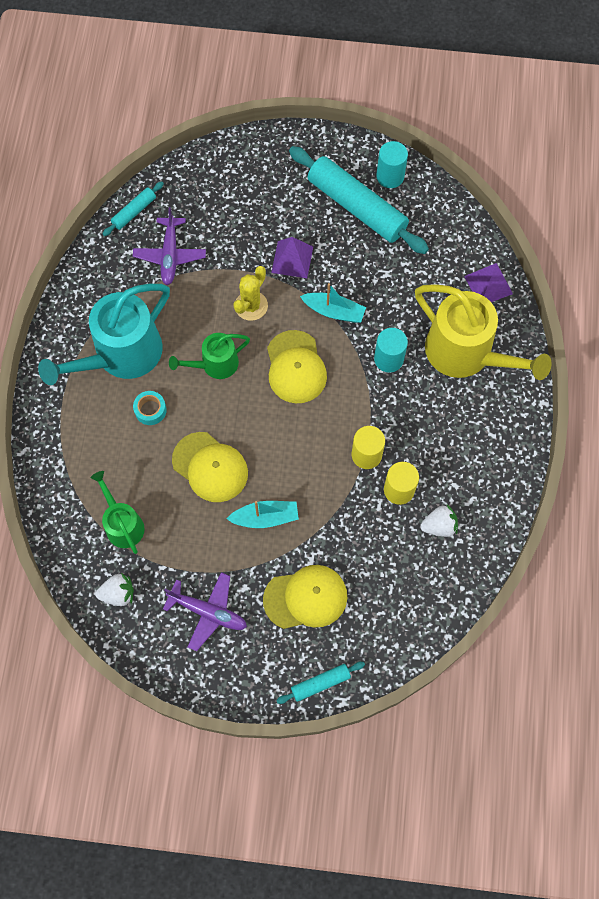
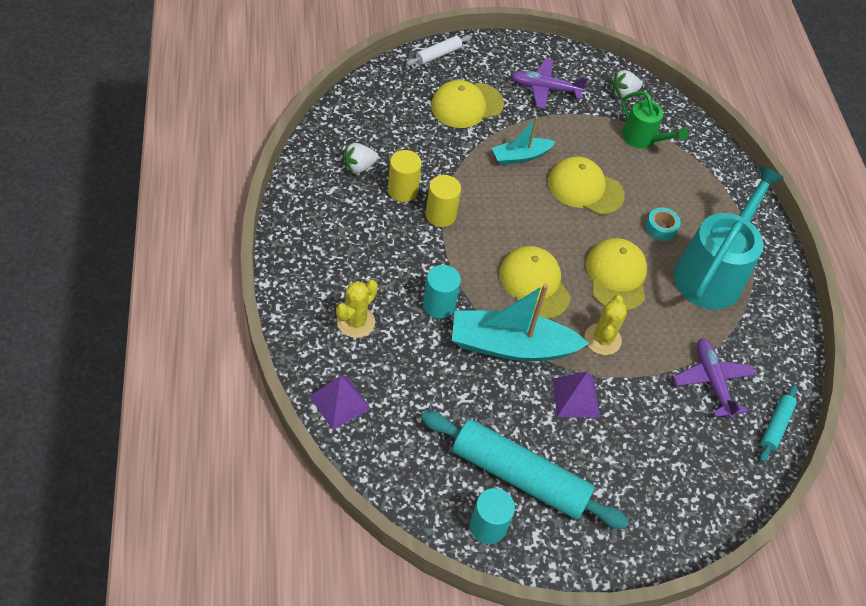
camera: 160 degrees right, 15 degrees down
(215, 364) = (616, 276): green watering can -> yellow cap
(320, 683) = (438, 55): turquoise rolling pin -> white rolling pin
(334, 311) = (511, 346): turquoise boat -> turquoise boat, size x1.78
(466, 353) = (356, 322): yellow watering can -> yellow cactus

